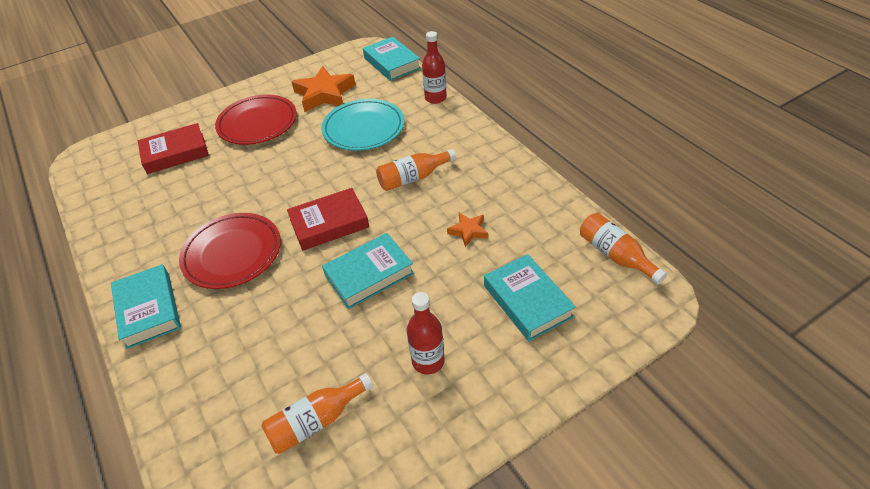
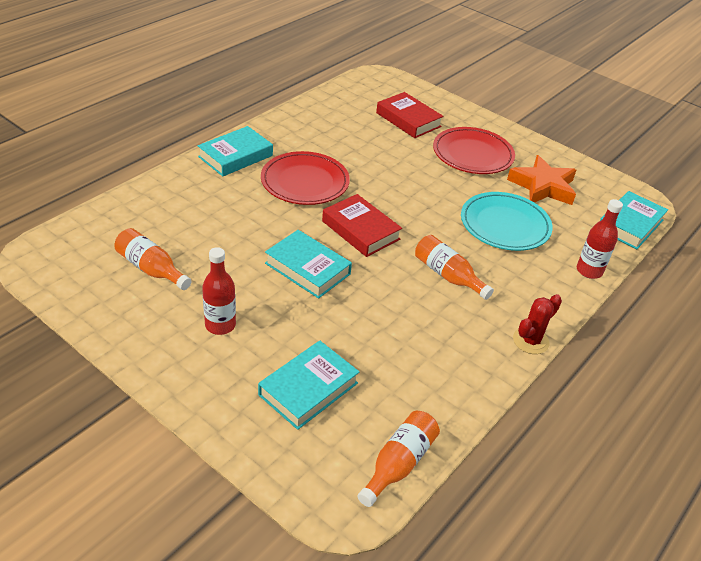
camera: 65 degrees right, 5 degrees down
(468, 231) = (388, 330): orange star -> none
(501, 149) = (530, 341): none -> red cactus

